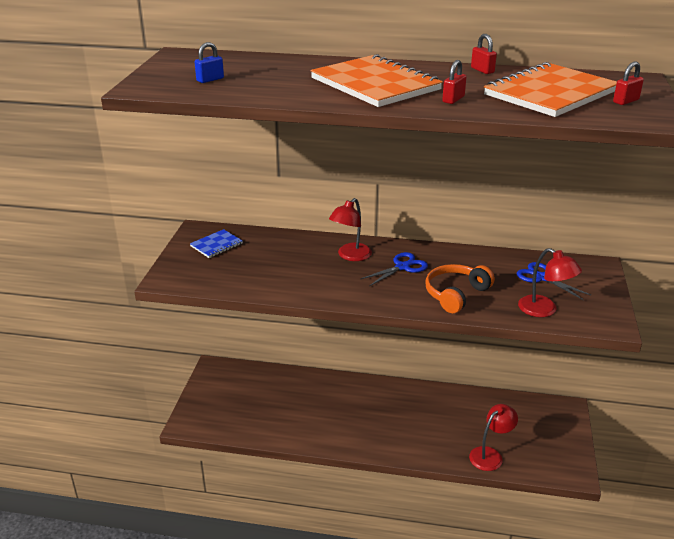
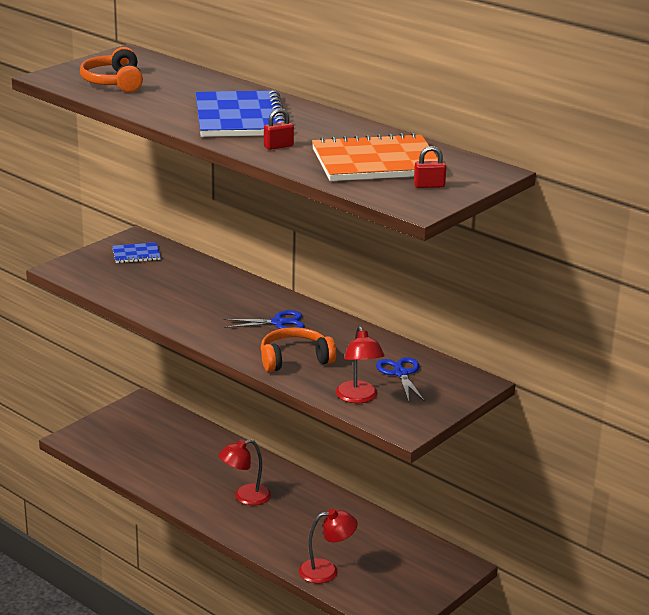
camera: 30 degrees right, 5 degrees down
(210, 79) = (114, 82): blue padlock -> orange headphones
(350, 256) = (243, 299): red lamp -> red lamp (245, 497)
(375, 84) = (239, 118): orange notebook -> blue notebook
(482, 70) = (361, 128): red padlock -> none

